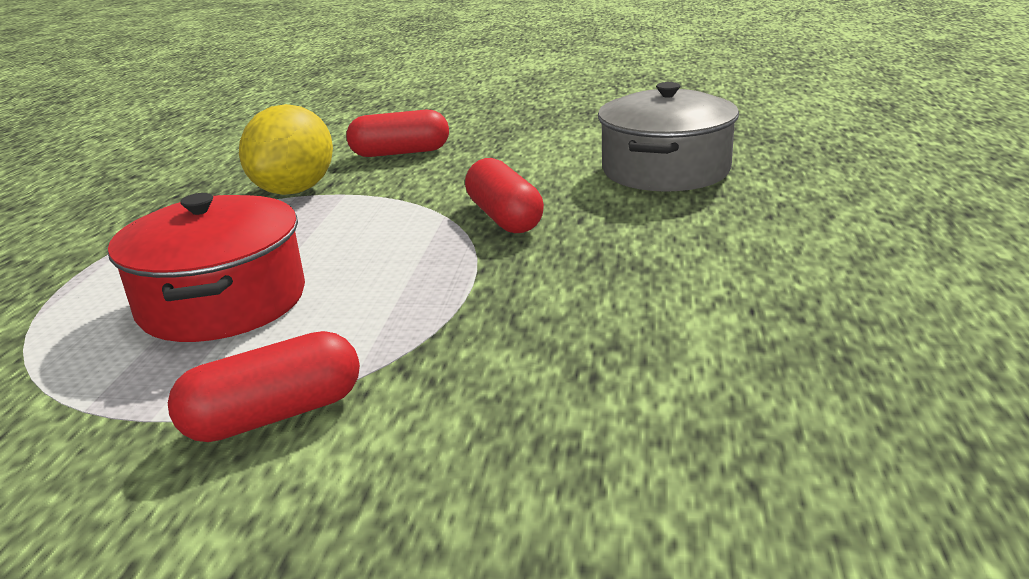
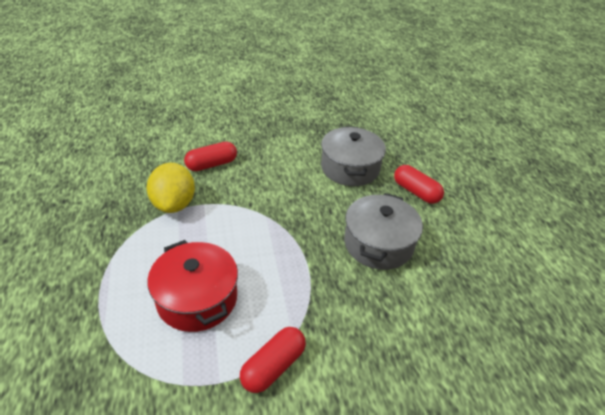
camera: 25 degrees left, 15 degrees up
(504, 217) = (295, 214): red capsule -> red capsule (416, 192)
(653, 271) = (378, 244): none -> grey pot

